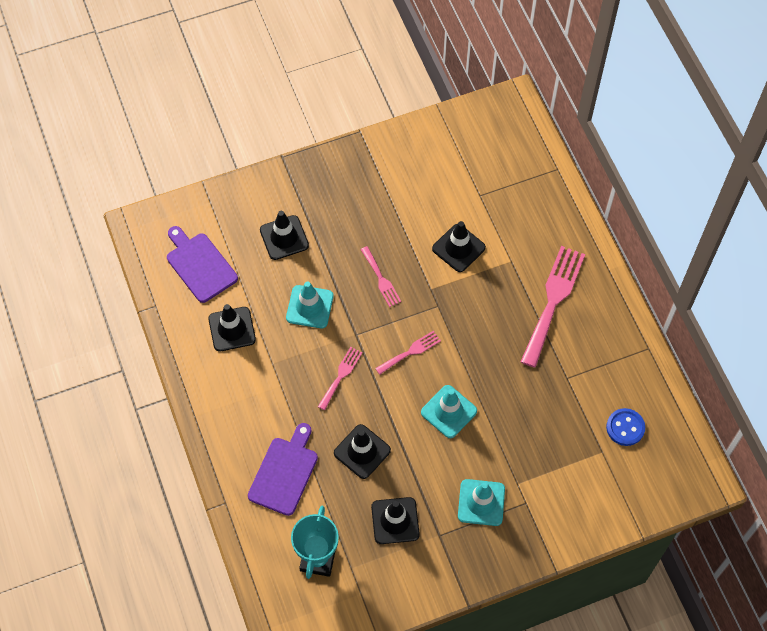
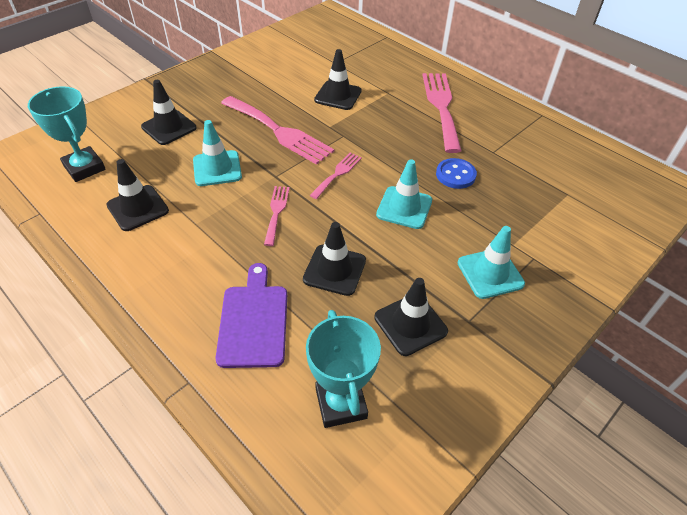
camera: 25 degrees left, 15 degrees down
(200, 265) = (84, 168): purple cutting board -> turquoise trophy
(381, 279) = (279, 131): pink fork -> pink fork, size x1.94
(625, 428) = (571, 170): blue button -> blue button (455, 175)

